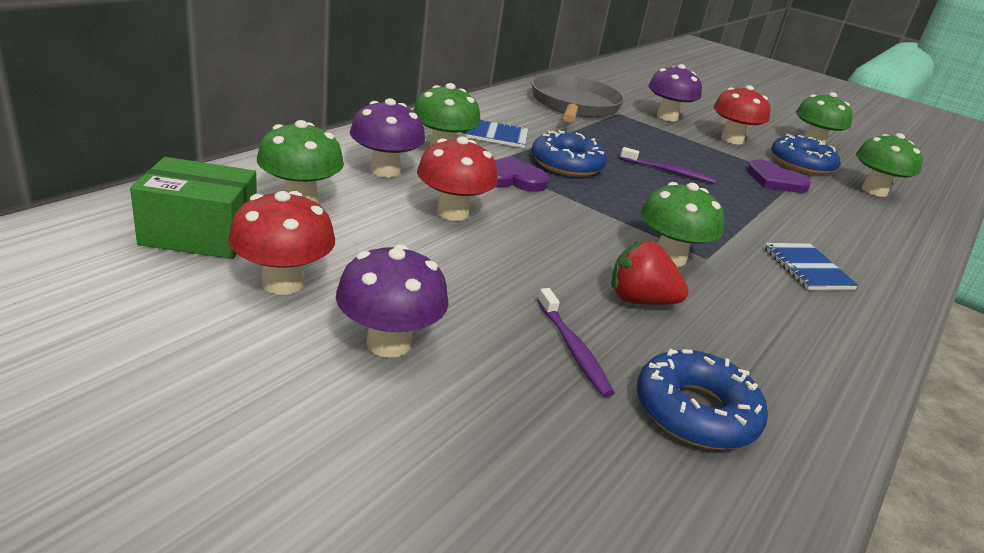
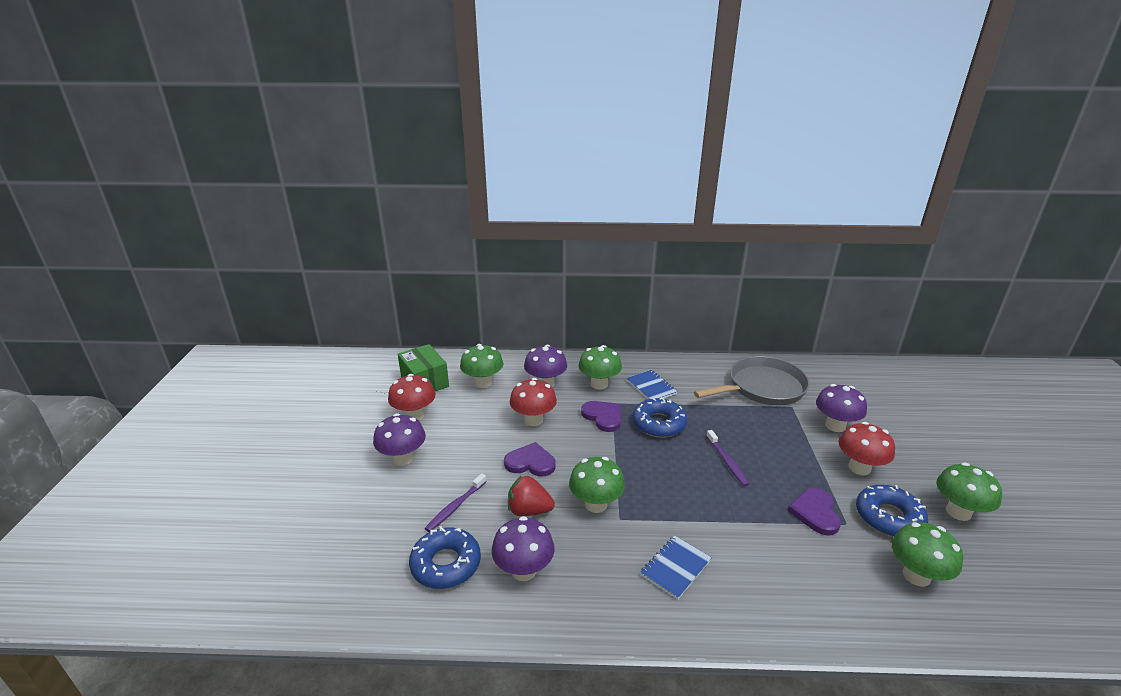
camera: 60 degrees right, 0 degrees up
(542, 255) = (530, 462): none -> purple heart
(639, 300) = (529, 510): red strawberry -> red strawberry turned 60 degrees counterclockwise
(752, 355) = (524, 570): none -> purple mushroom

